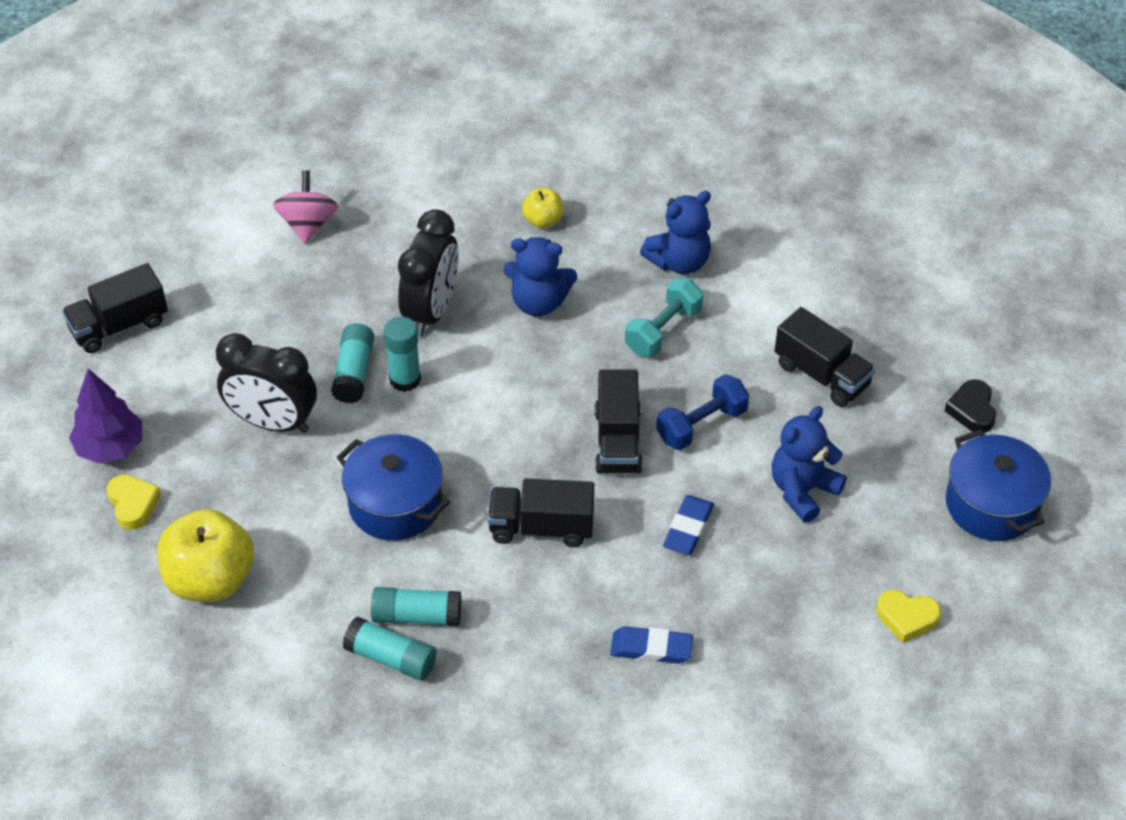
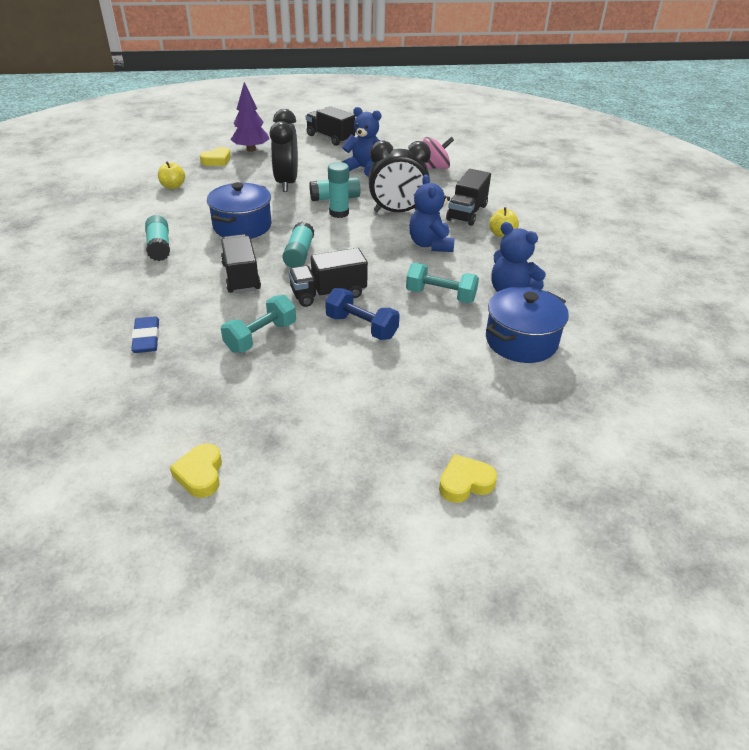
camera: 70 degrees right, 10 degrees down
(210, 579) = (173, 186): yellow apple -> yellow apple, size x0.50
(391, 658) = (126, 244): turquoise glue stick -> turquoise glue stick (299, 254)
(688, 528) = (261, 337): blue eraser -> turquoise dumbbell
(802, 490) = (320, 388): blue teddy bear -> blue teddy bear (364, 168)
(821, 375) = (447, 379): black truck -> black truck (467, 212)
(972, 410) = (465, 483): black heart -> yellow heart
(991, 505) = (354, 516): blue pot -> blue pot (521, 341)

